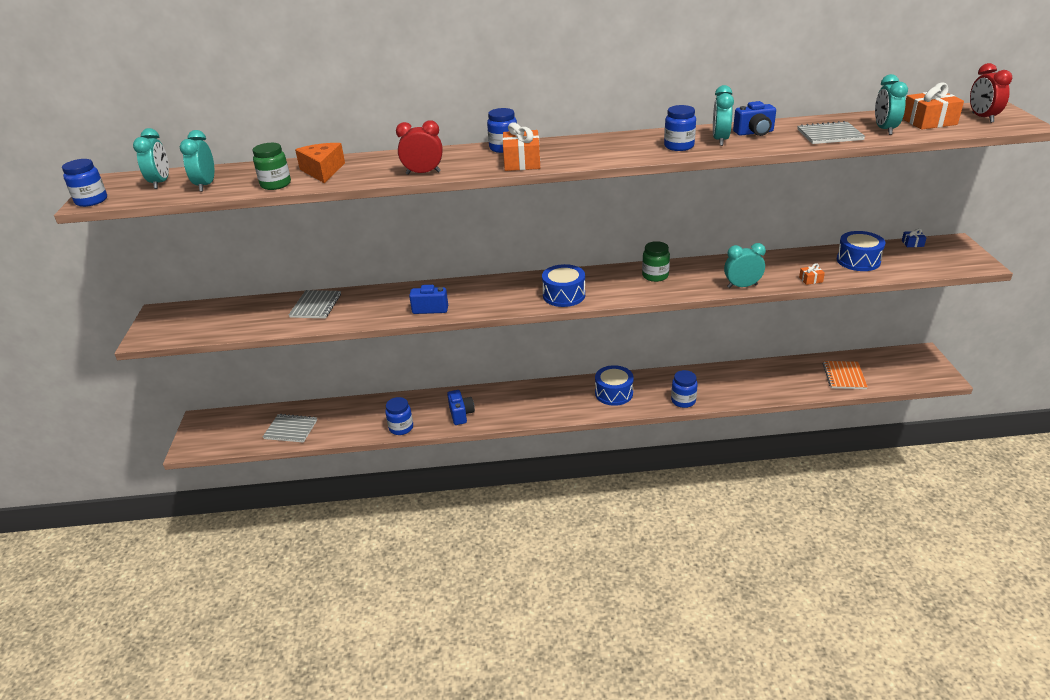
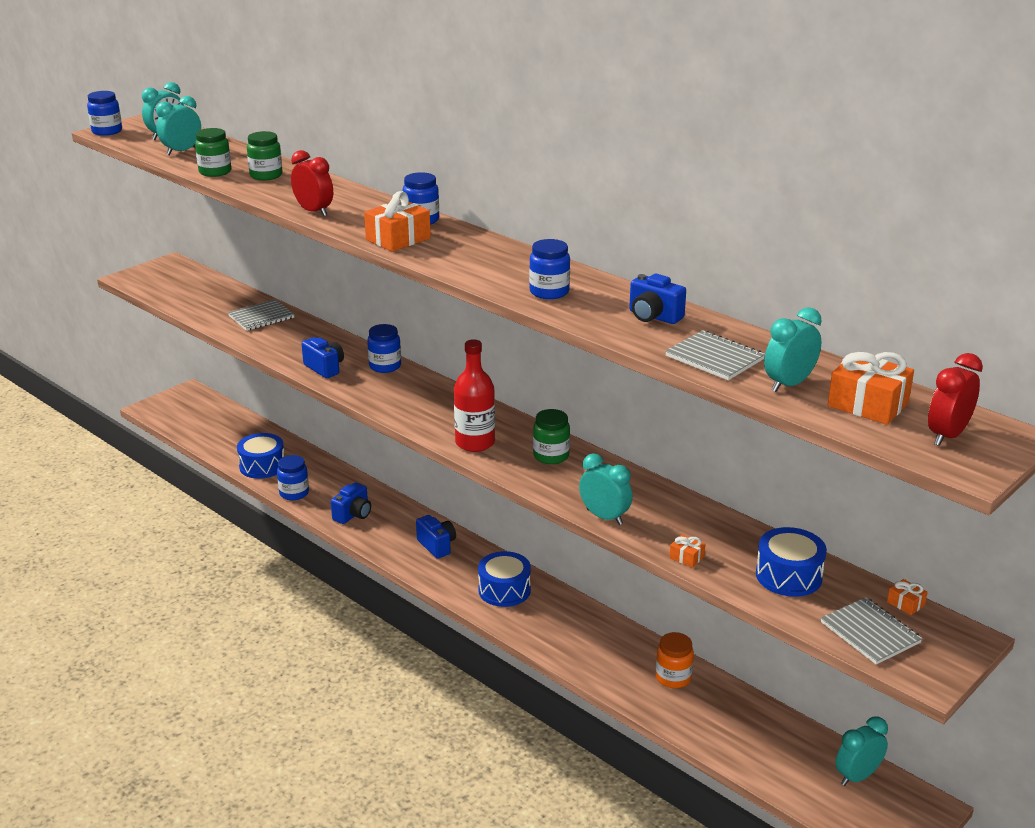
camera: 45 degrees right, 5 degrees down
(291, 429) = (226, 440): grey notebook -> grey notebook (870, 633)
(323, 171) = (266, 175): orange cheese -> green jar
(538, 397) = (437, 546): none -> blue camera
(564, 295) = (438, 422): blue drum -> blue drum (262, 466)
(606, 293) = (475, 443): none -> red bottle
(683, 401) = (551, 644): blue jar -> blue jar (385, 366)
(720, 140) = (601, 306): turquoise clock -> turquoise clock (857, 776)
(756, 375) = (673, 677): none -> orange jar
(844, 376) = (770, 752): orange notebook -> none
(912, 243) = (905, 603): blue gift -> orange gift

